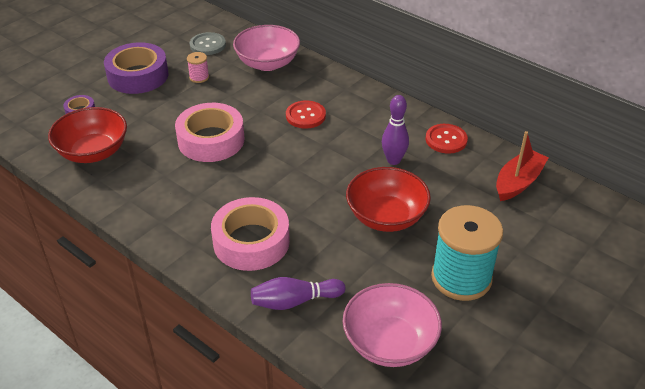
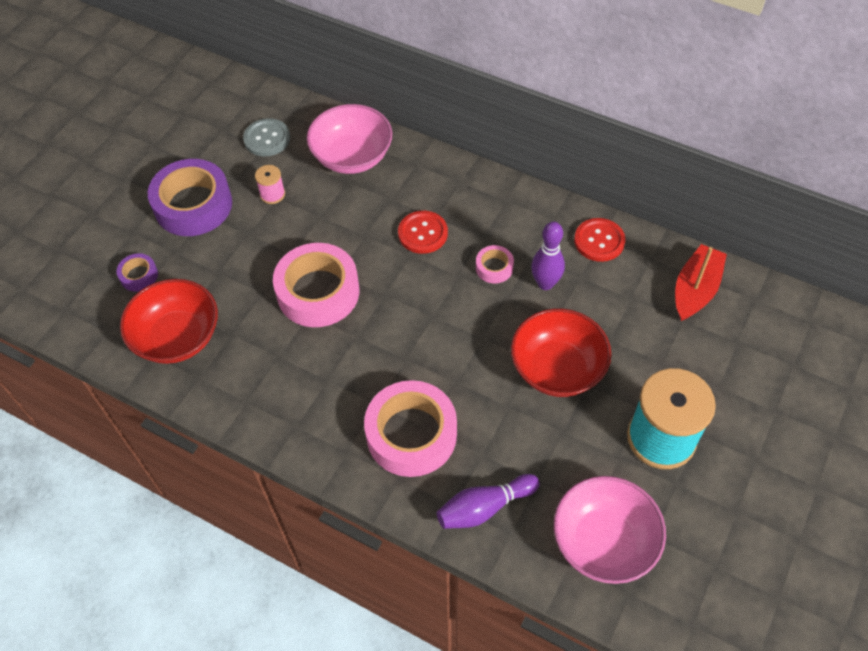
camera: 10 degrees left, 15 degrees up
(355, 145) = (494, 268): none -> pink tape

